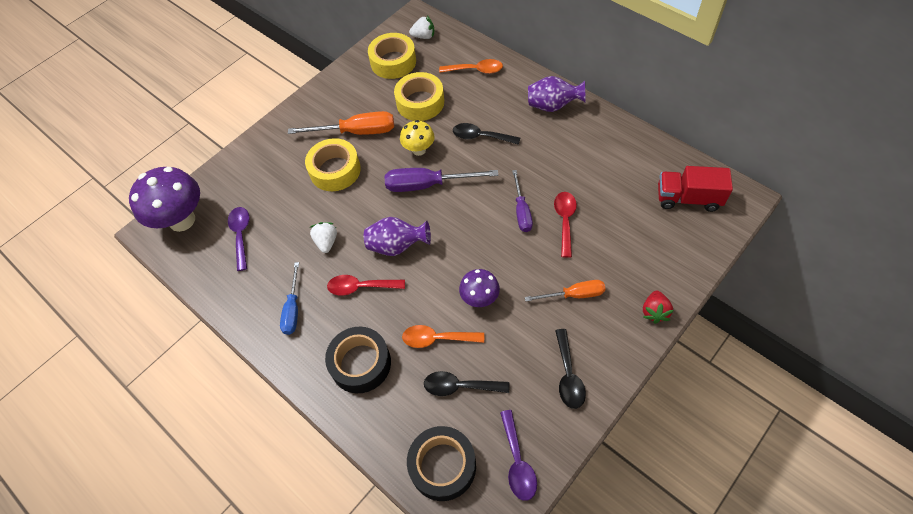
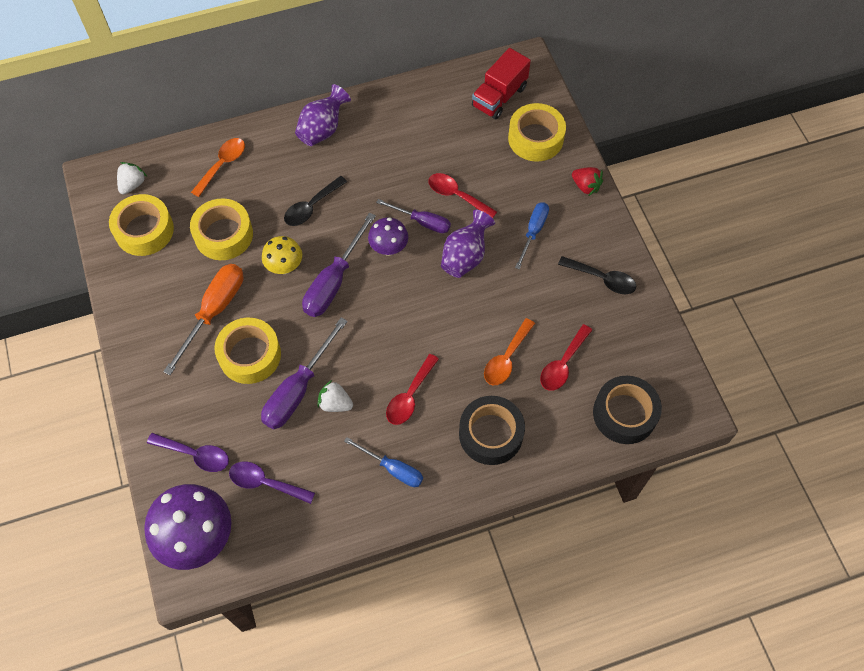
camera: 65 degrees left, 5 degrees up
(324, 213) = (298, 389): none -> purple screwdriver
(397, 246) = (386, 343): purple vase -> purple vase (465, 256)
(460, 386) = (563, 364): black spoon -> red spoon
(479, 298) = (489, 304): purple mushroom -> purple mushroom (389, 248)
(517, 462) = (652, 356): purple spoon -> purple spoon (195, 454)
(574, 295) = (533, 232): orange screwdriver -> blue screwdriver
(670, 247) = (535, 138): none -> yellow tape

